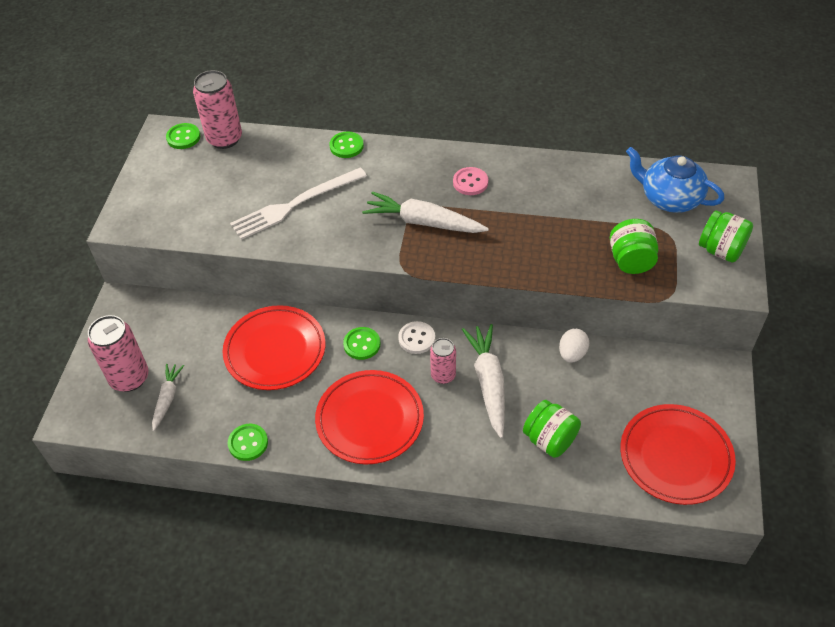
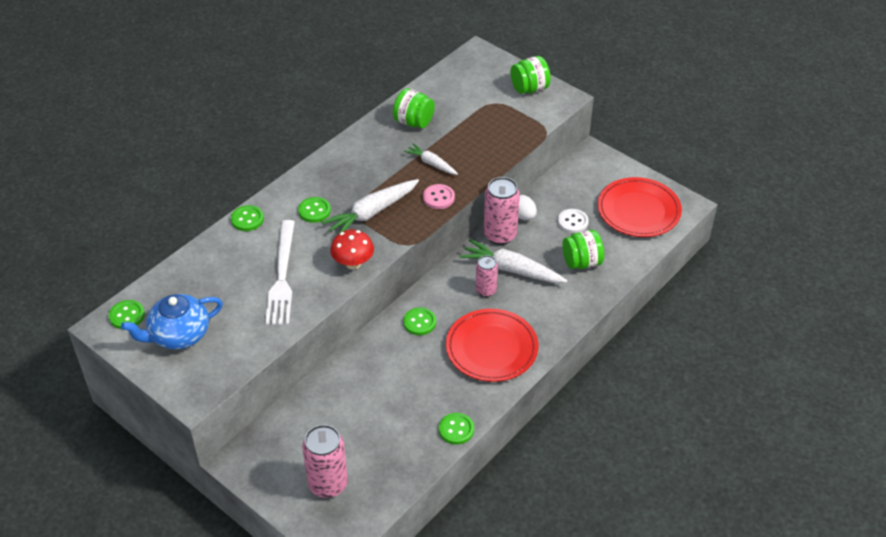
camera: 60 degrees left, 5 degrees down
(167, 399) = (371, 466): white carrot -> white carrot (431, 164)
(224, 139) = (158, 289): pink can -> pink can (500, 235)
(275, 351) = (381, 377): red plate -> none
(347, 243) = (353, 263): none -> red mushroom
(393, 182) = (314, 211): none -> green button
(416, 338) = (441, 289): white button -> white button (573, 222)
(470, 182) = (356, 170): pink button -> pink button (438, 198)
(631, 260) = (502, 131): green jar -> green jar (413, 122)
(669, 198) = (466, 86): blue teapot -> blue teapot (179, 335)

